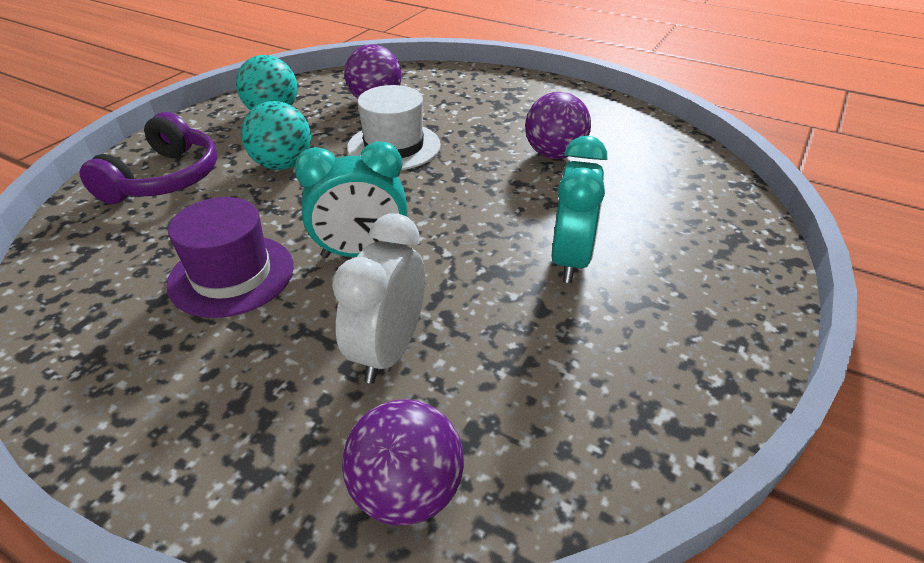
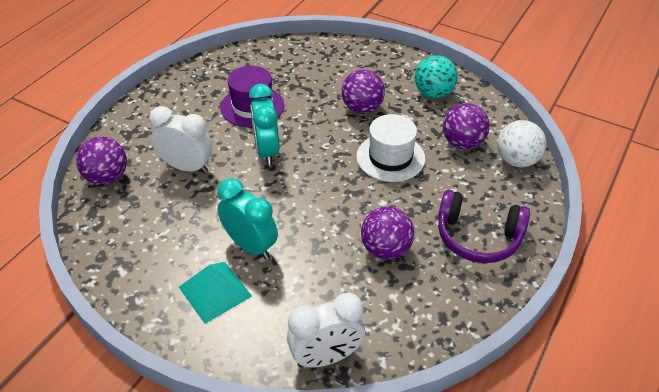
camera: 90 degrees right, 5 degrees up
(165, 179) = (344, 65): purple headphones -> purple headphones (478, 237)
(283, 165) = (362, 108): turquoise ball -> purple ball
(410, 76) = (516, 160): none -> white ball
(570, 260) = (250, 246): turquoise clock -> turquoise clock turned 150 degrees counterclockwise
(666, 290) = (215, 291): none -> turquoise pyramid
(724, 195) = (326, 357): none -> white clock

